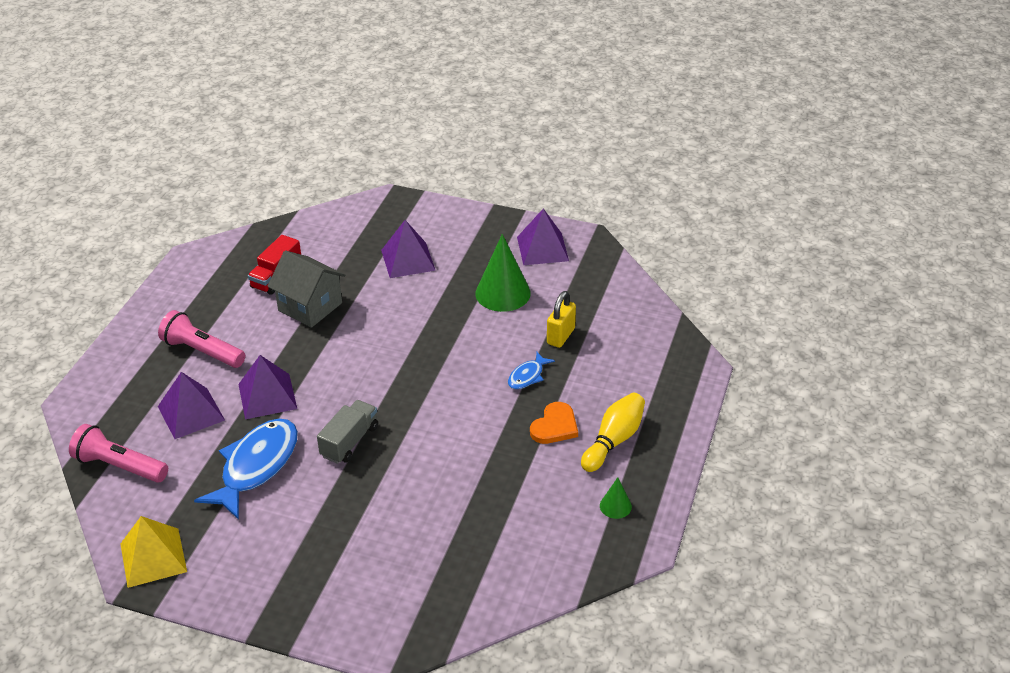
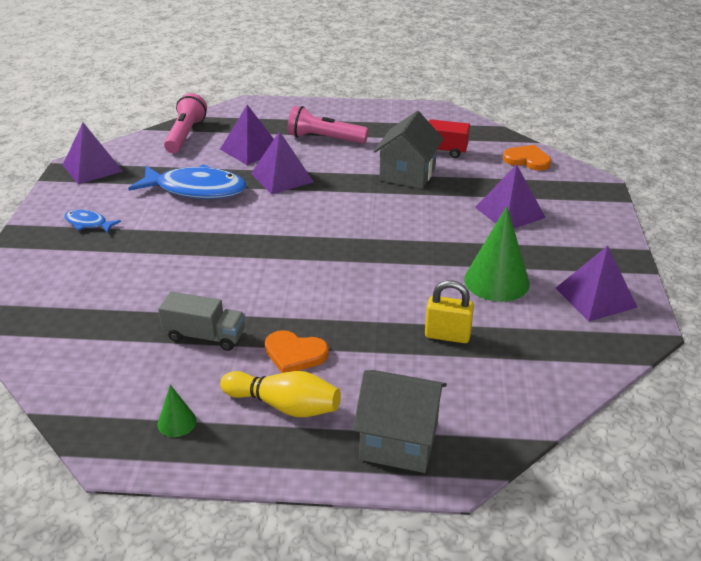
camera: 75 degrees right, 5 degrees down
(153, 557) = (92, 168): yellow pyramid -> purple pyramid
(202, 351) = (325, 139): pink flashlight -> pink flashlight turned 90 degrees counterclockwise
(326, 226) = (527, 160): none -> orange heart
(349, 441) = (237, 228): grey truck -> grey truck (205, 336)
(527, 376) = (368, 321): blue fish -> blue fish (88, 223)
(665, 385) = (399, 441): none -> grey house

